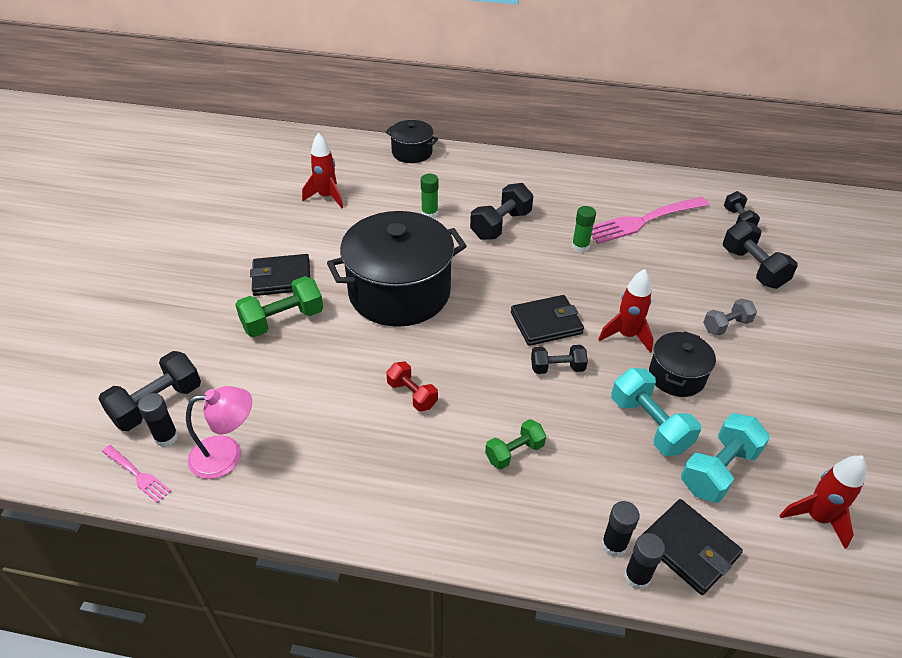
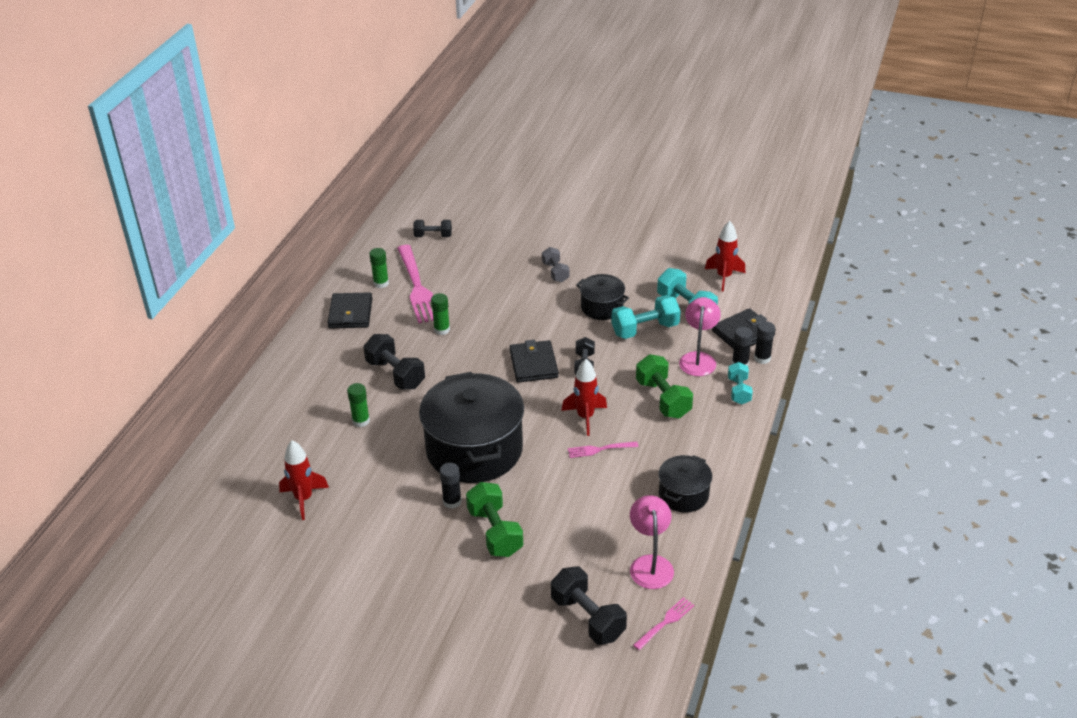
camera: 80 degrees left, 5 degrees down
(166, 437) = (627, 607): black glue stick -> black glue stick (452, 501)
(281, 278) = (432, 534): black wallet -> black wallet (350, 313)
(412, 152) = (243, 426): black pot -> black pot (683, 494)
(412, 395) = (600, 449): red dumbbell -> pink fork
(514, 452) = (663, 399): green dumbbell -> green dumbbell, size x1.58
(552, 544) = (739, 391): none -> turquoise dumbbell
(609, 490) = (698, 358): none -> pink lamp
(626, 335) = (556, 323): red rocket -> red rocket (585, 417)
(637, 196) = (381, 283): none -> green glue stick
(752, 268) = (495, 244): black dumbbell -> none

